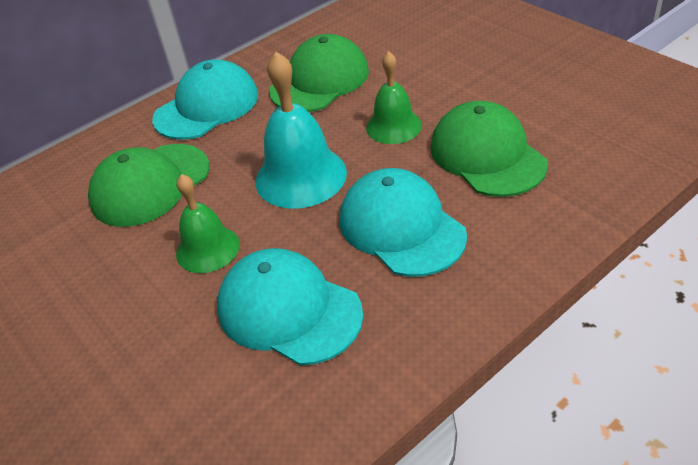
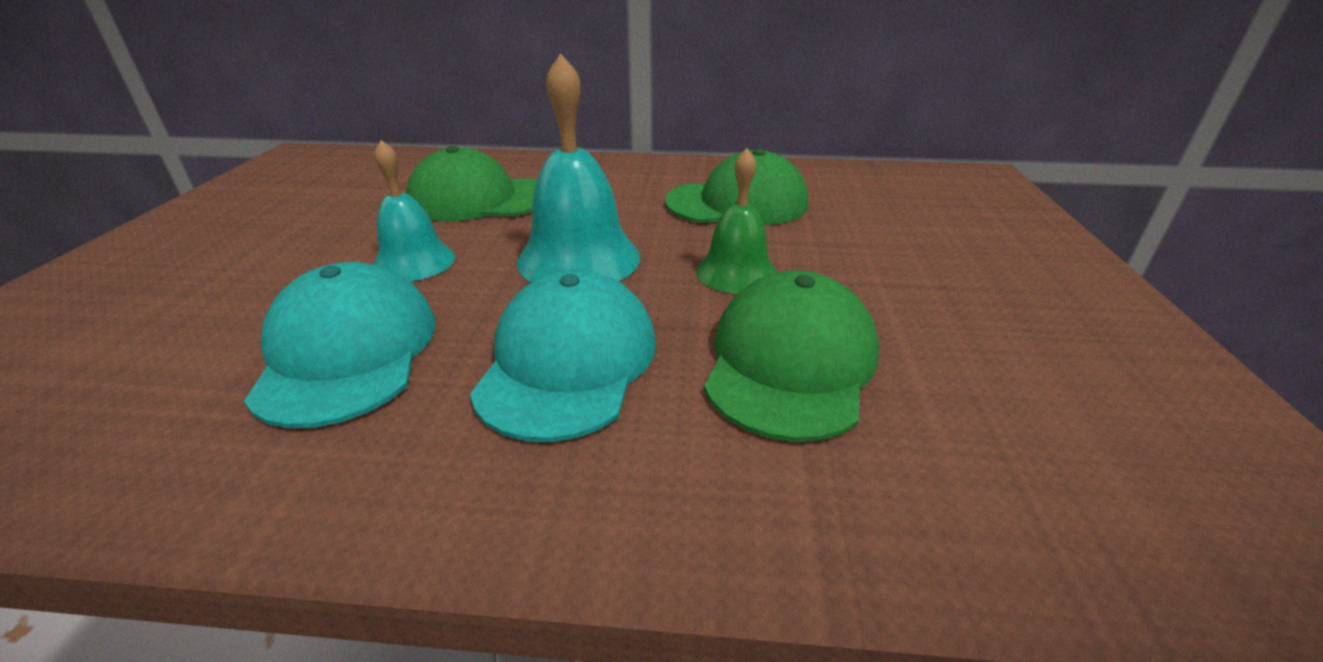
camera: 40 degrees right, 10 degrees down
(207, 107) = (616, 175): turquoise cap -> none
(207, 249) = (414, 262): green bell -> turquoise bell

